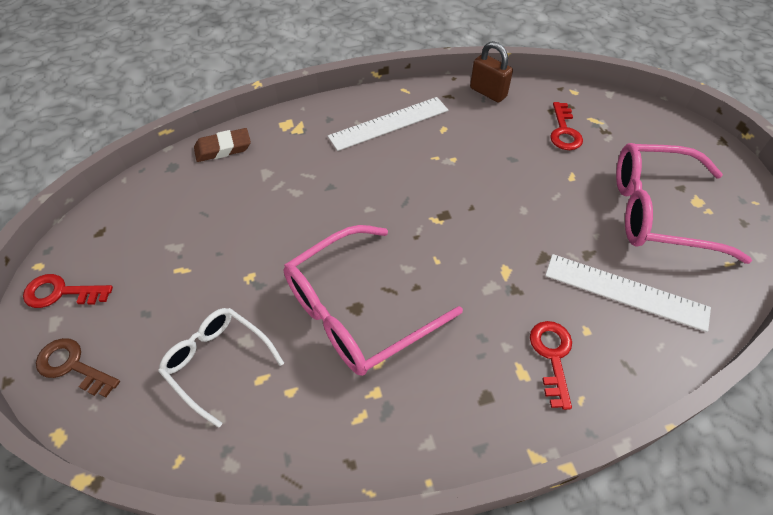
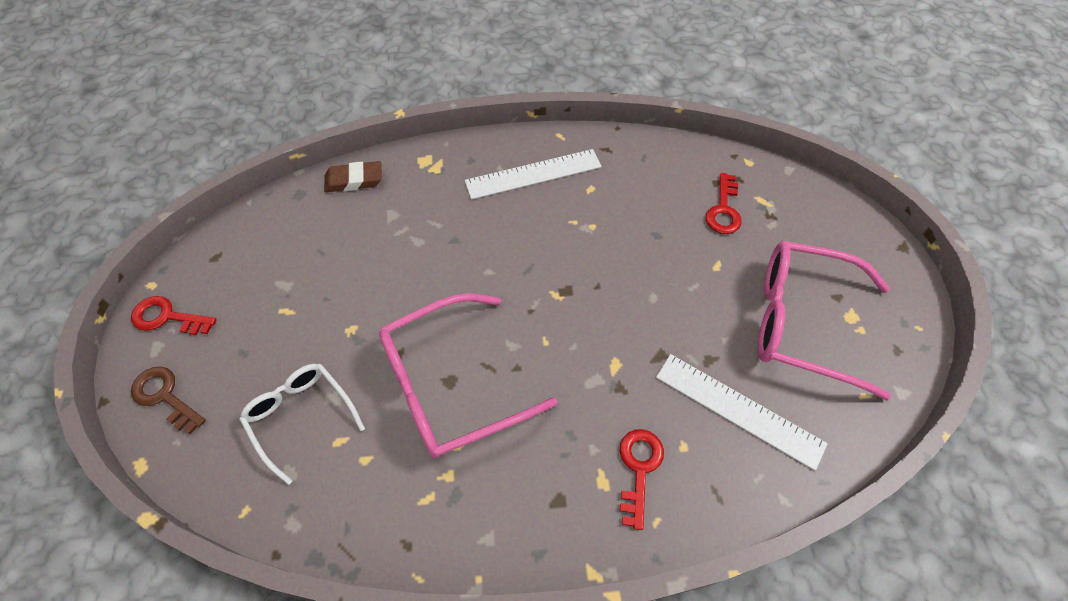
camera: 10 degrees right, 5 degrees up
(488, 92) = (651, 150): brown padlock -> none

